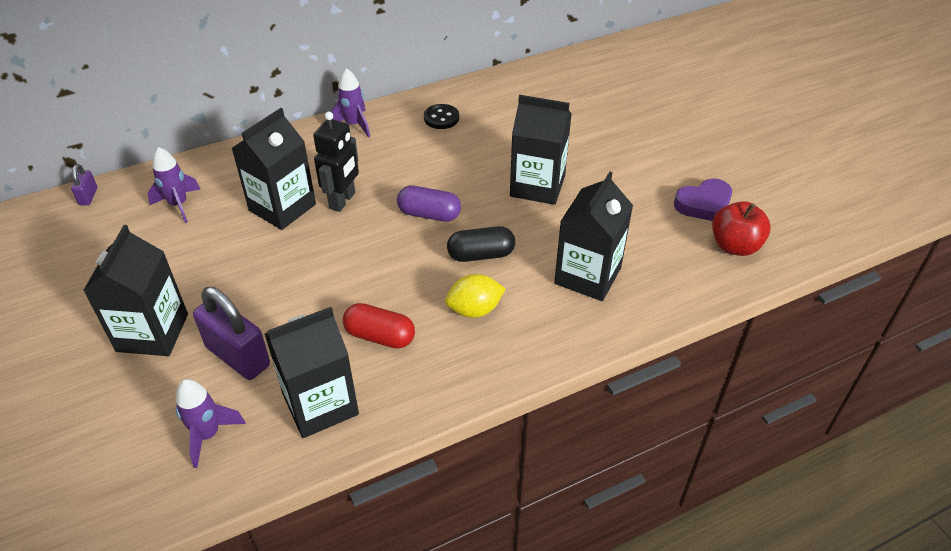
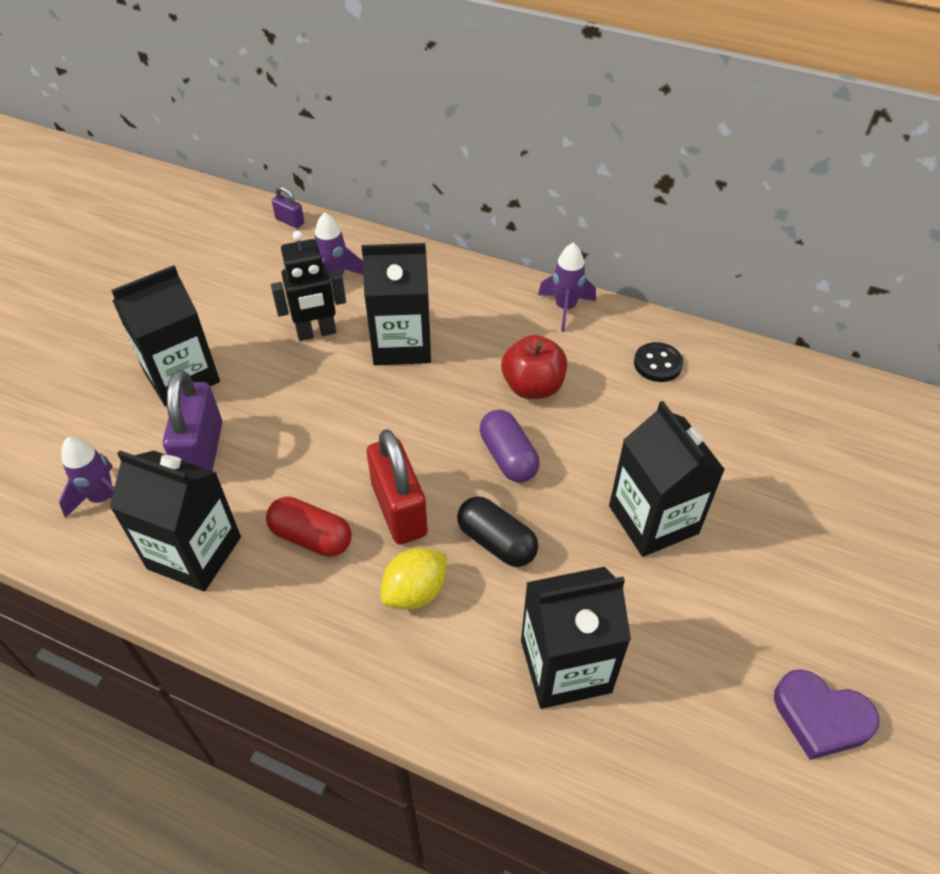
camera: 50 degrees right, 5 degrees up
(88, 196) = (290, 221): purple padlock -> purple padlock turned 75 degrees clockwise
(343, 201) = (455, 378): black robot -> black robot (316, 333)
(380, 336) = (311, 537): red capsule -> red capsule turned 45 degrees counterclockwise
(409, 283) = (399, 510): none -> red padlock
(474, 310) = (415, 592): yellow lemon -> yellow lemon turned 75 degrees counterclockwise
(735, 246) = (785, 805): red apple -> red apple (532, 386)

